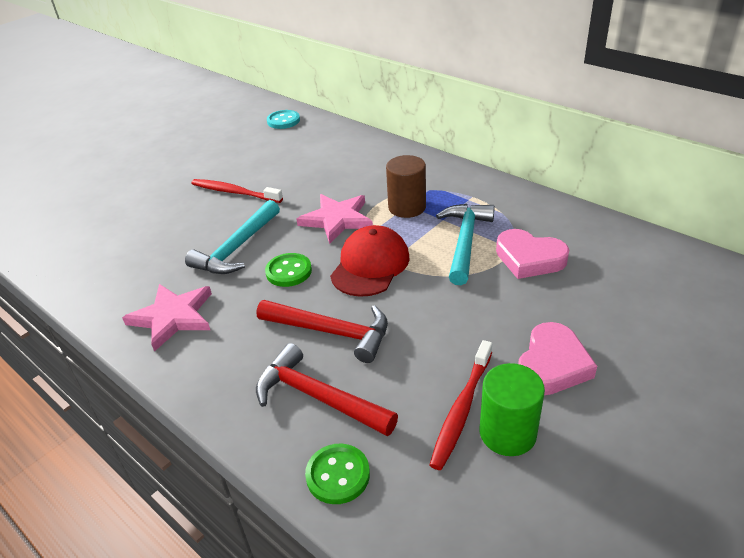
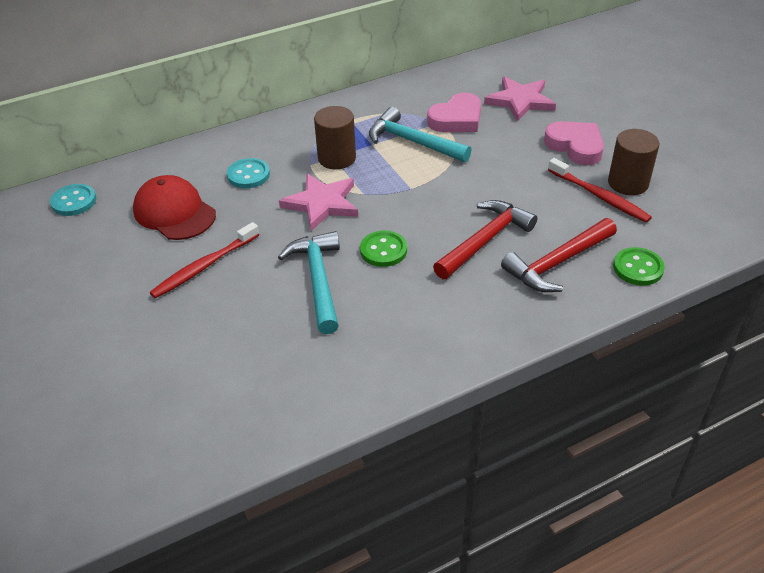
camera: 70 degrees left, 5 degrees up
(173, 317) = (404, 341): pink star -> pink star (520, 101)
(237, 248) = (318, 280): turquoise hammer -> turquoise hammer turned 150 degrees counterclockwise
(354, 174) = (248, 175): none -> turquoise button
(370, 265) = (409, 199): red cap -> red cap (174, 212)
(507, 433) = (628, 183): green cylinder -> brown cylinder

